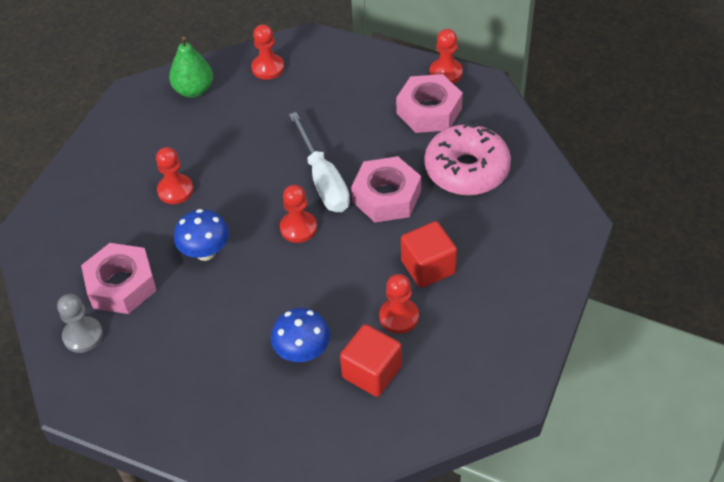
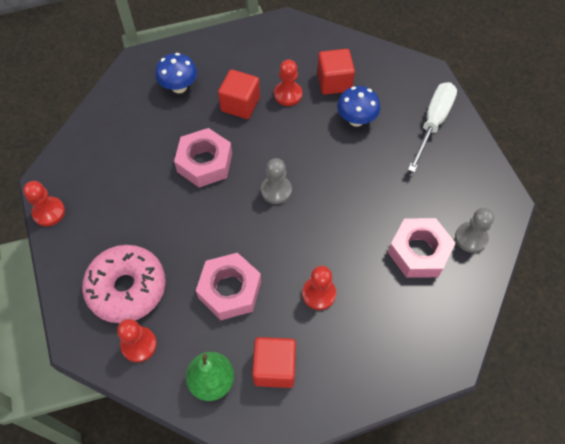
camera: 135 degrees left, 10 degrees up
(158, 127) = (274, 368): none -> red cube
(205, 252) = (346, 226): blue mushroom -> blue mushroom (179, 87)
(298, 228) = (276, 190): red pawn -> grey pawn
(323, 180) = (223, 208): white screwdriver -> white screwdriver (433, 123)
(429, 111) = (101, 194): pink nut -> pink nut (230, 290)
(466, 170) = (142, 136): pink donut -> pink donut (127, 288)

